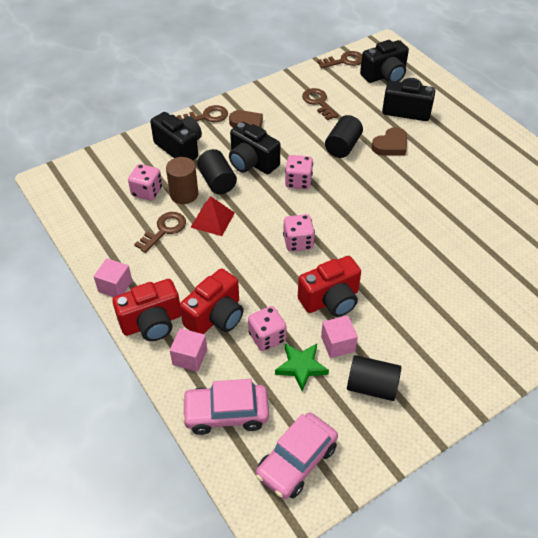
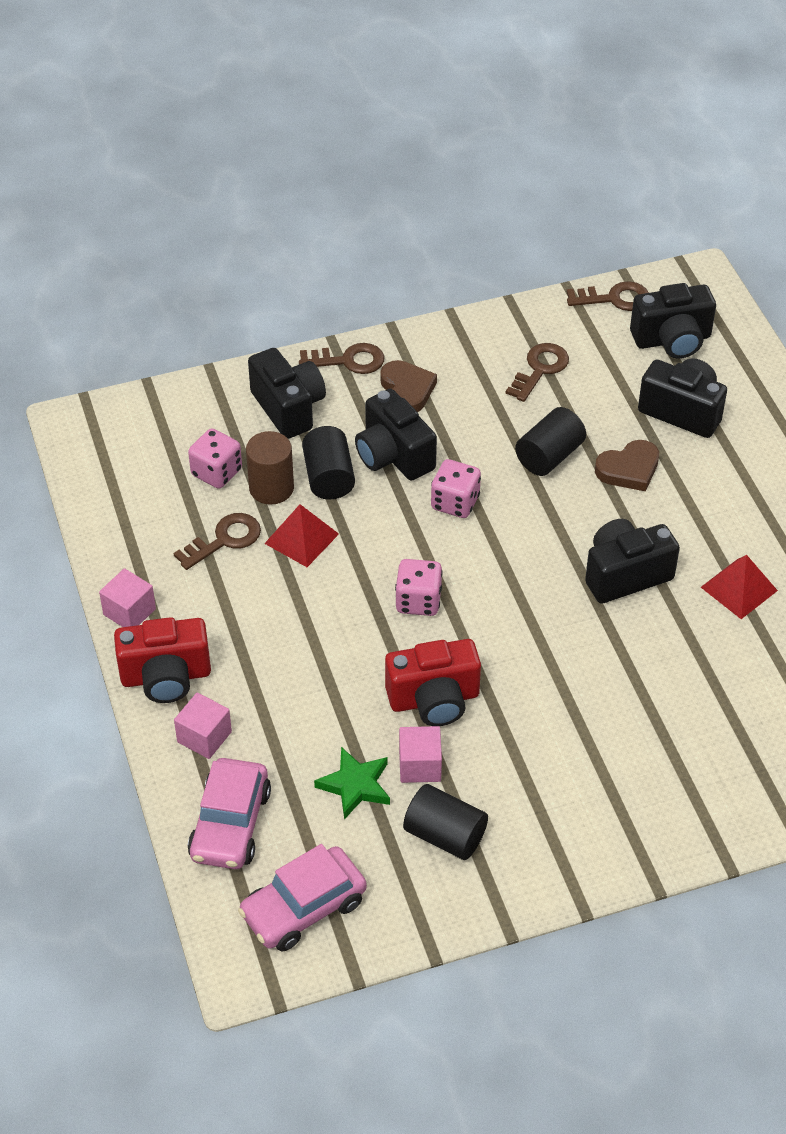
camera: 15 degrees right, 0 degrees up
(216, 317) = (259, 687): red camera -> none
(226, 413) = (230, 824): pink car -> pink car turned 90 degrees counterclockwise
(267, 337) = (322, 733): pink dice -> none
(318, 102) = (540, 369): brown key -> brown key turned 45 degrees clockwise
(414, 202) = (625, 575): none -> black camera
(482, 197) = (738, 589): none -> red pyramid

